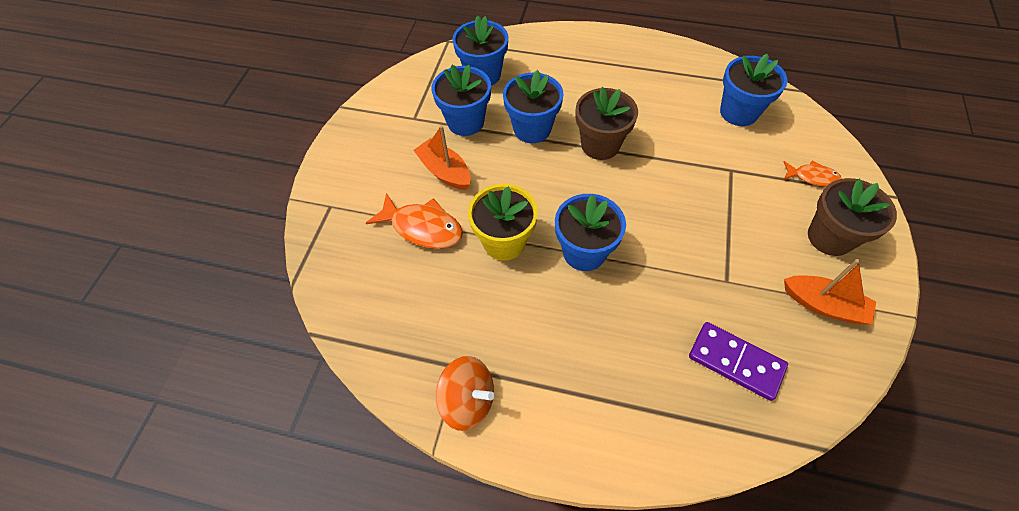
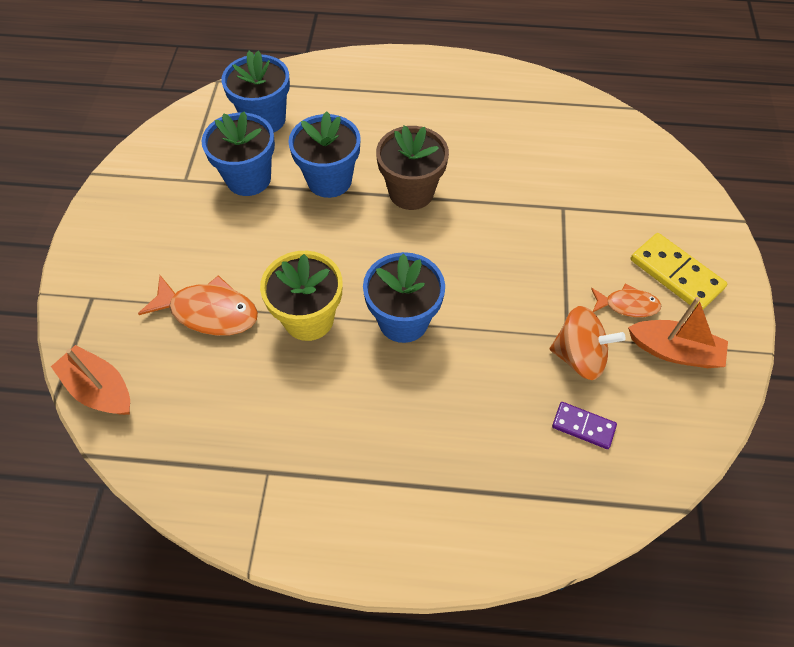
camera: 10 degrees left, 0 degrees up
(445, 171) = (229, 241): orange boat -> orange boat (100, 389)
(468, 400) = (283, 509): orange spinning top -> orange spinning top (579, 356)
(735, 362) = (583, 426): purple domino -> purple domino, size x0.60
(738, 112) = (566, 139): blue flower pot -> none
(812, 177) = (653, 207): orange fish -> orange fish (627, 305)
(829, 237) = (676, 274): brown flower pot -> yellow domino

